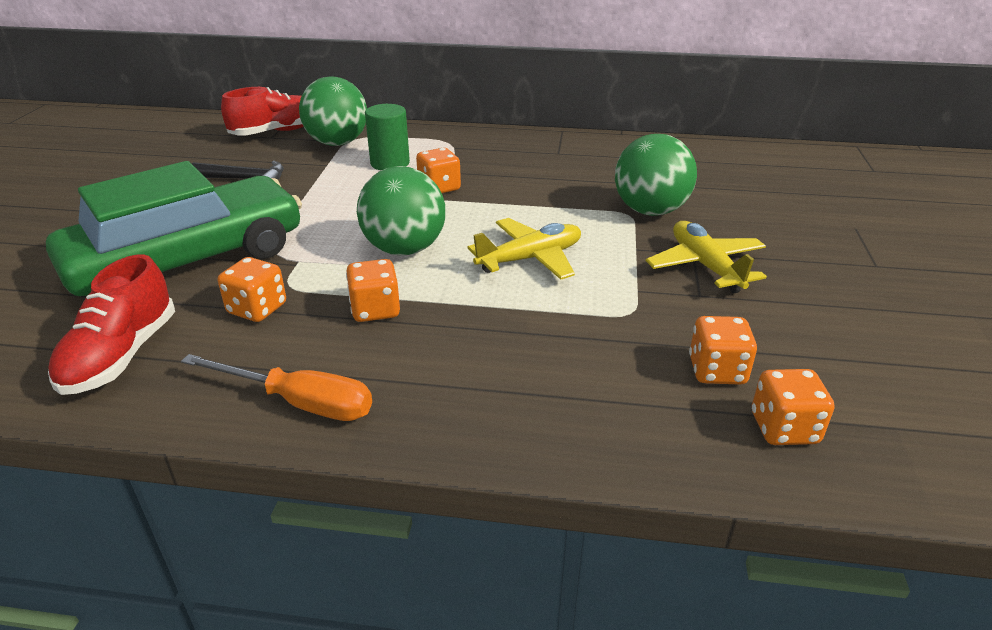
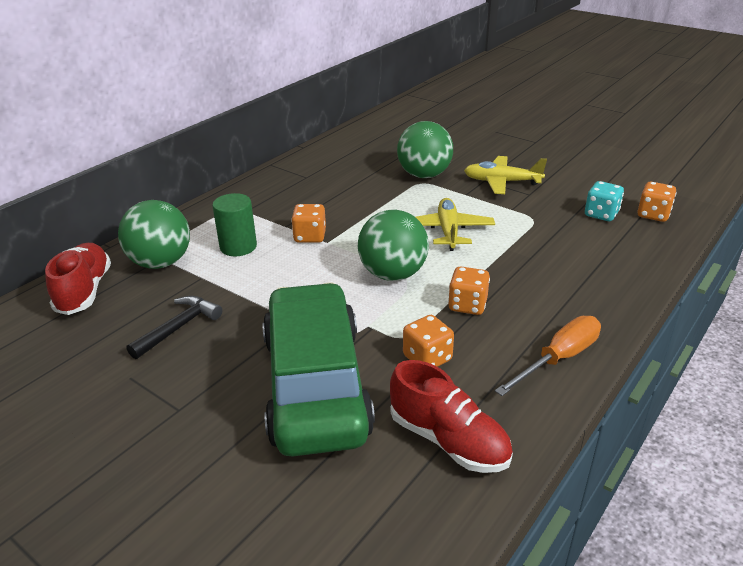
camera: 60 degrees left, 0 degrees up
(717, 371) = (601, 214): orange dice -> turquoise dice

